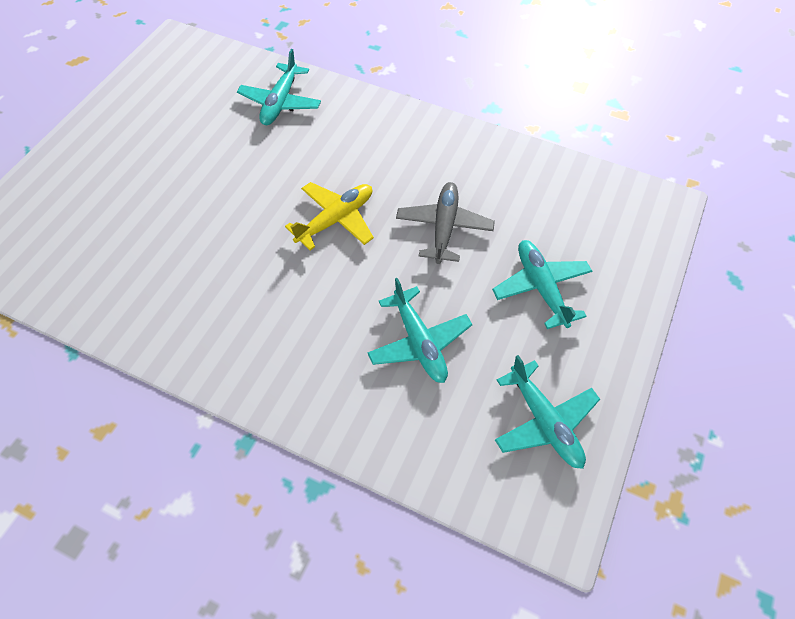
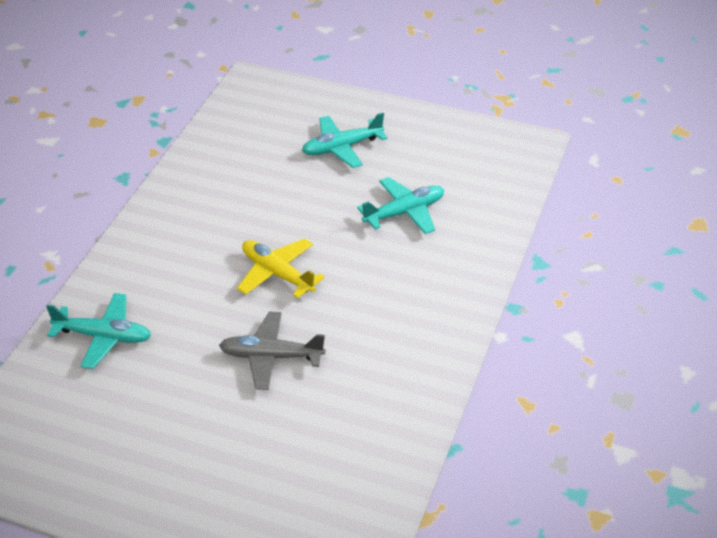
camera: 95 degrees left, 15 degrees down
(444, 227) = (282, 202): grey plane -> grey plane (271, 356)
(544, 422) = (460, 148): turquoise plane -> none

